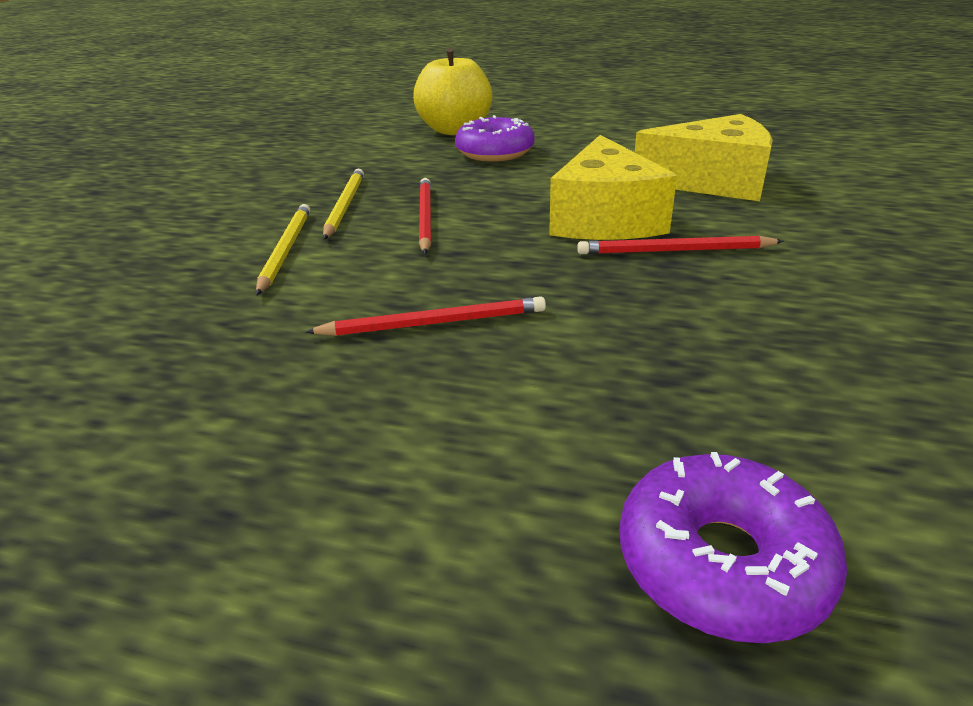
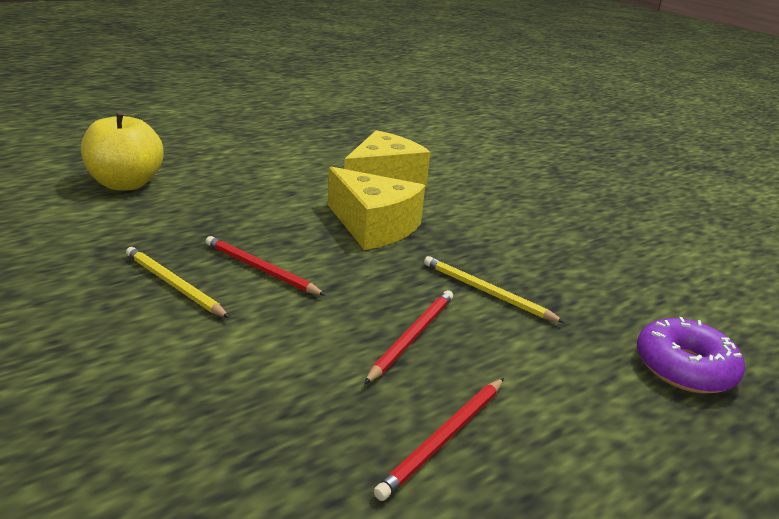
camera: 55 degrees left, 5 degrees down
(286, 250) = (206, 341): yellow pencil -> yellow pencil (486, 292)
(495, 152) = (204, 196): purple donut -> none
(674, 251) = (441, 234): red pencil -> red pencil (444, 438)

